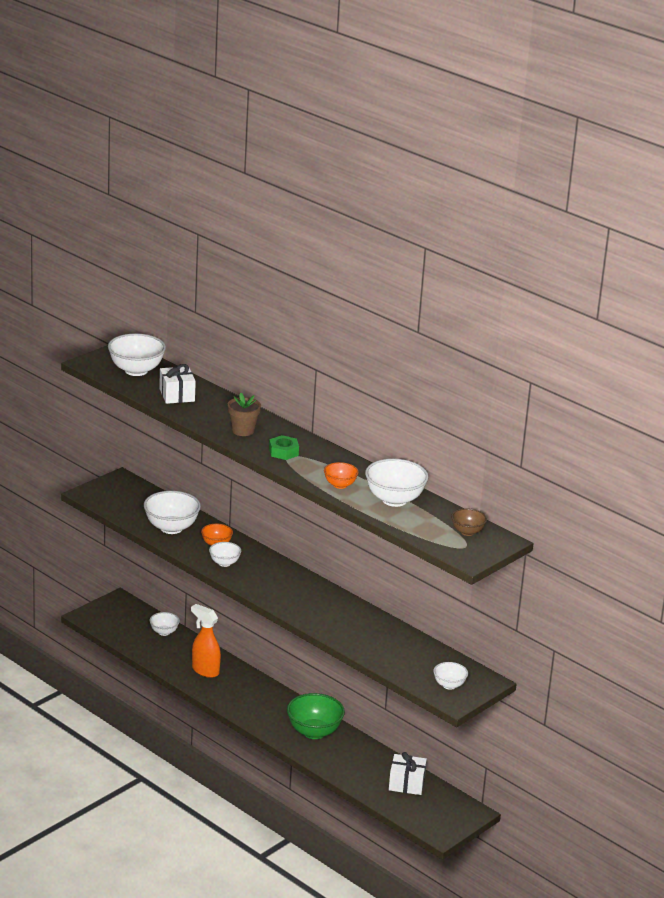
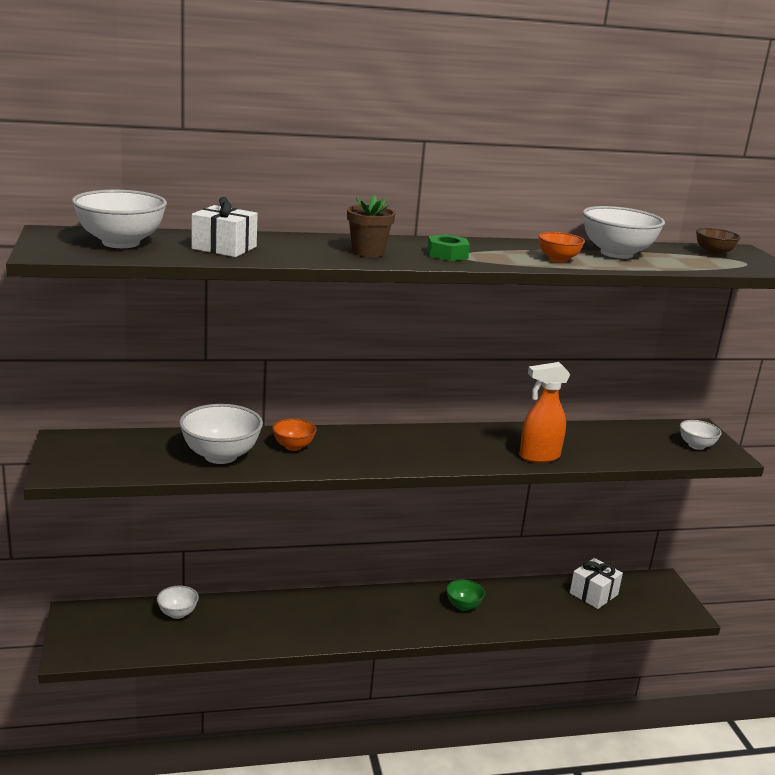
camera: 55 degrees left, 5 degrees down
(205, 671) = (282, 621): orange spray bottle -> orange spray bottle (538, 457)
(224, 563) = (338, 458): white bowl -> none
(314, 732) = (463, 606): green bowl -> green bowl, size x0.56

